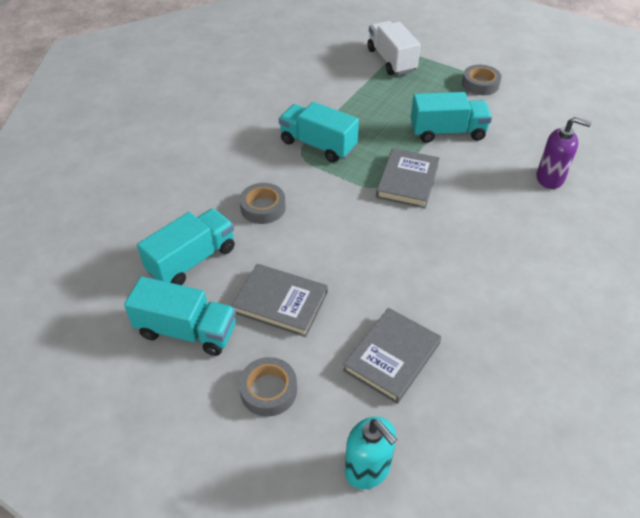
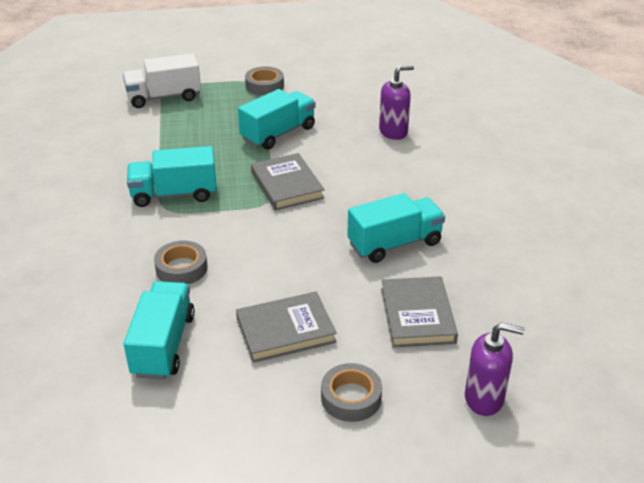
camera: 40 degrees left, 10 degrees down
(187, 331) = (227, 401): turquoise truck -> turquoise truck (394, 244)
(367, 469) = (484, 398): turquoise soap dispenser -> purple soap dispenser
(391, 60) = (164, 97): white truck -> white truck turned 45 degrees counterclockwise

